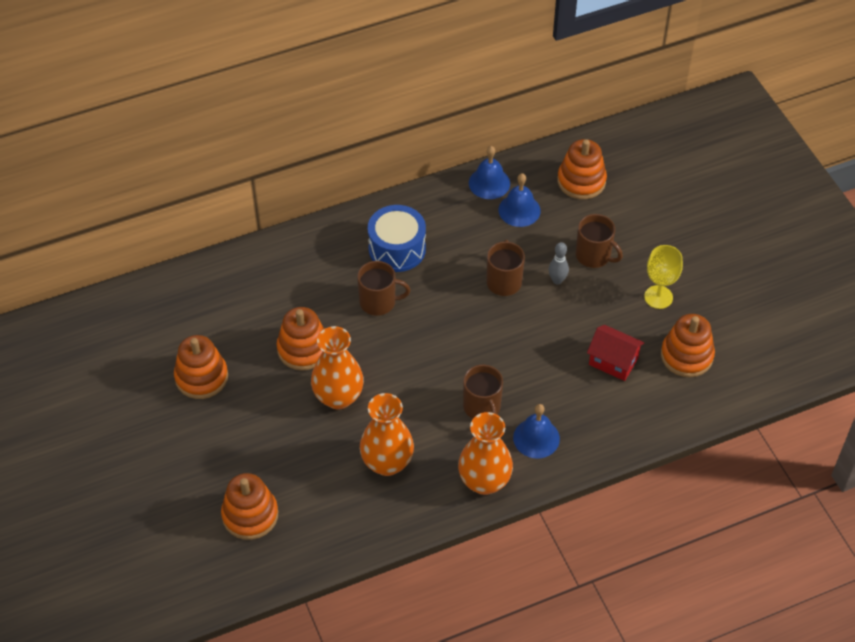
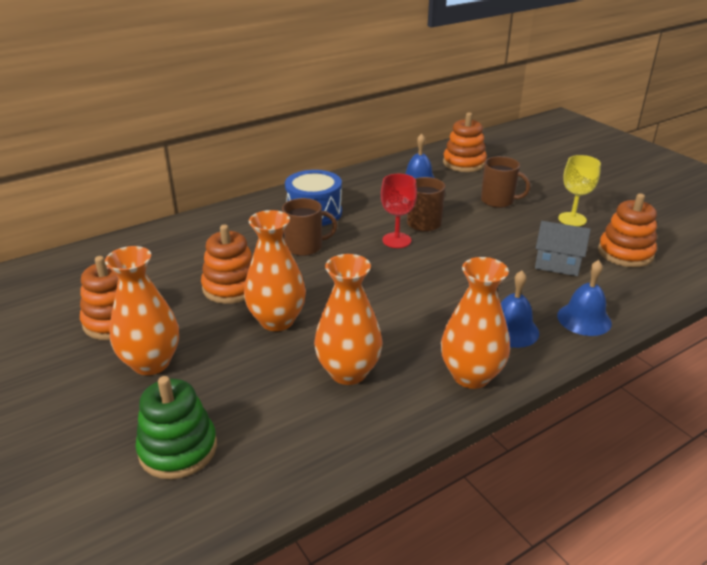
camera: 10 degrees left, 20 degrees down
(231, 429) = (151, 363): none -> orange vase
(250, 515) = (178, 449): orange stacking toy -> green stacking toy
(469, 305) = (396, 240): none -> red goblet
(482, 407) = (440, 311): brown mug -> none
(489, 183) = (385, 170): blue bell -> blue bell (584, 319)
(557, 280) = (473, 218): grey bowling pin -> none
(613, 361) = (557, 264): red house -> grey house

